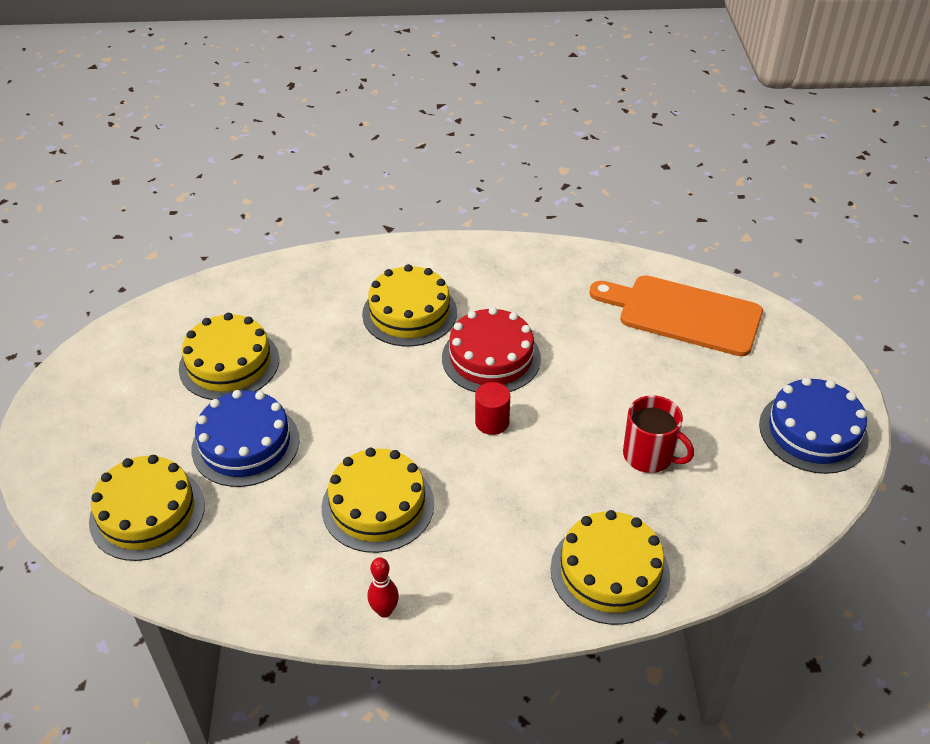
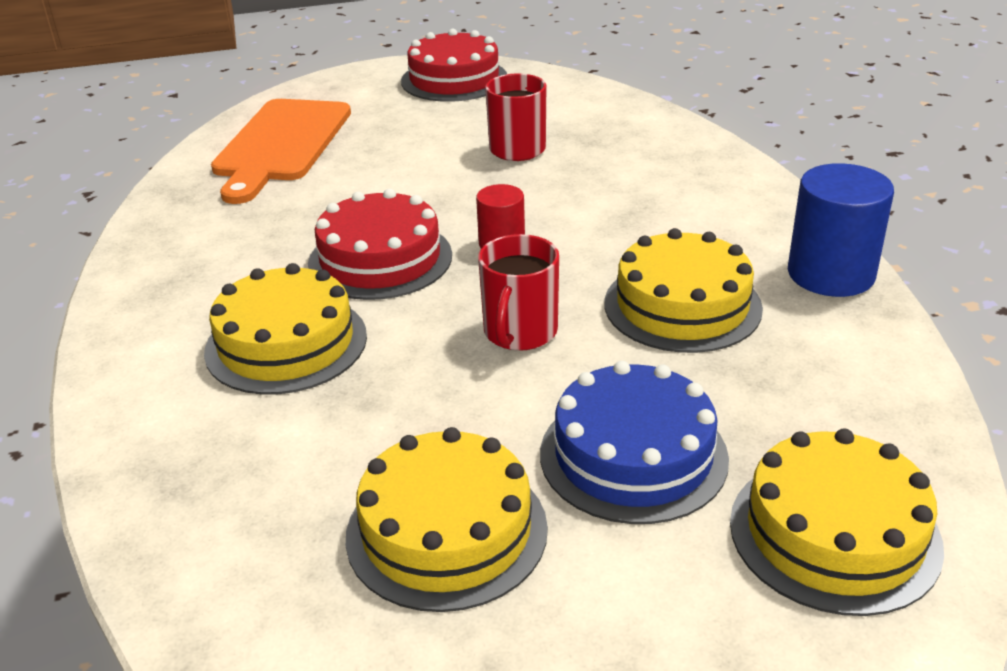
camera: 100 degrees left, 10 degrees down
(380, 415) = (519, 332): none -> red mug
(384, 611) = (830, 274): red bowling pin -> blue cylinder
(609, 572) = (684, 156): yellow cake -> none
(813, 432) = (454, 79): blue cake -> red cake

